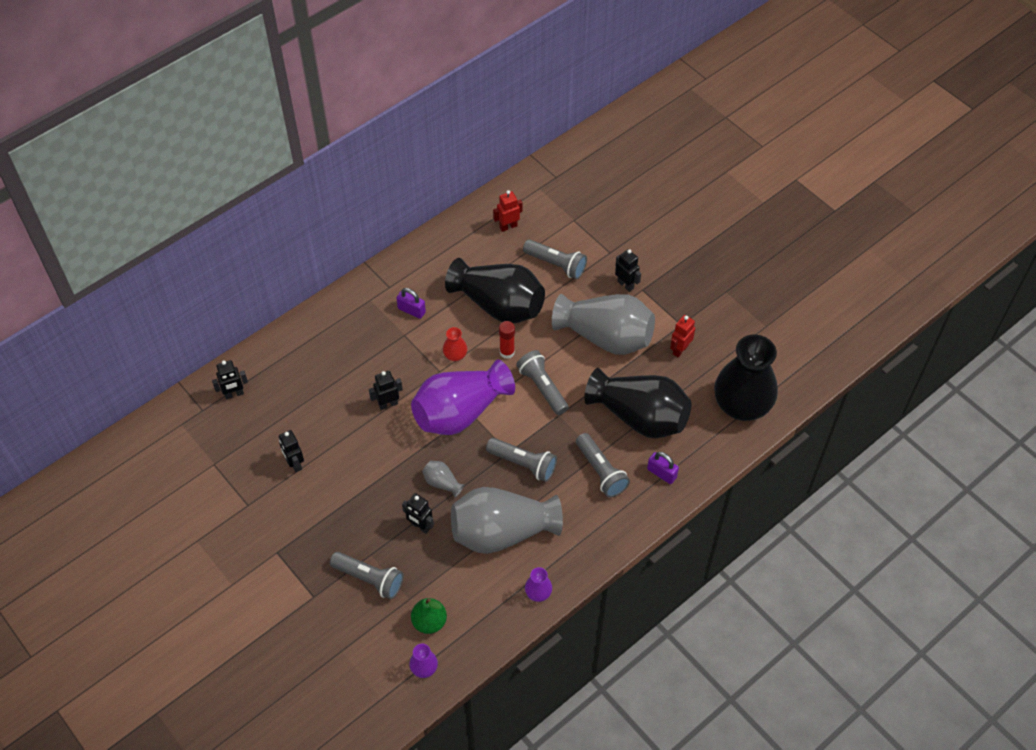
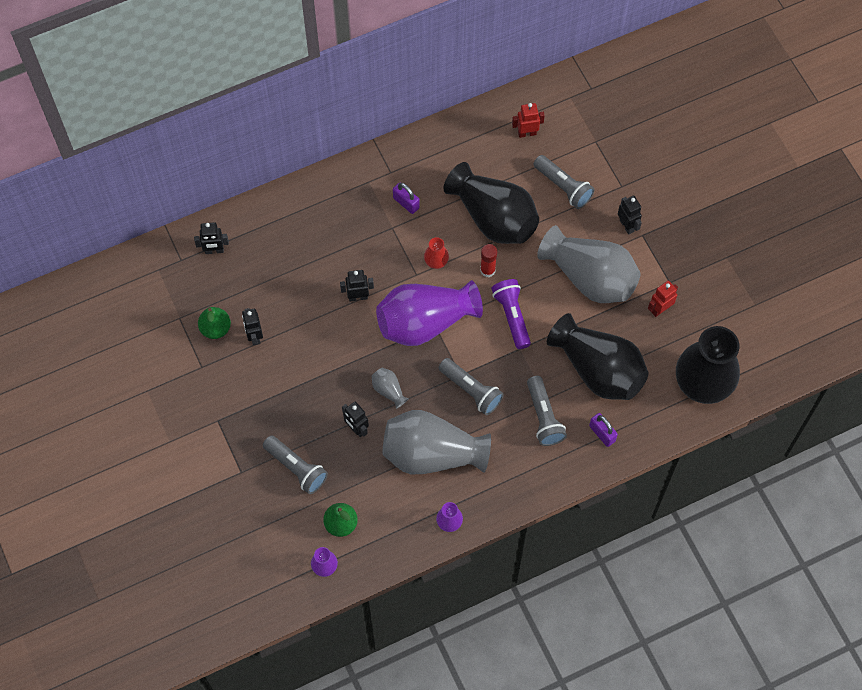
camera: 15 degrees right, 10 degrees up
(253, 466) = (215, 328): none -> green pear
(542, 387) = (512, 316): grey flashlight -> purple flashlight

